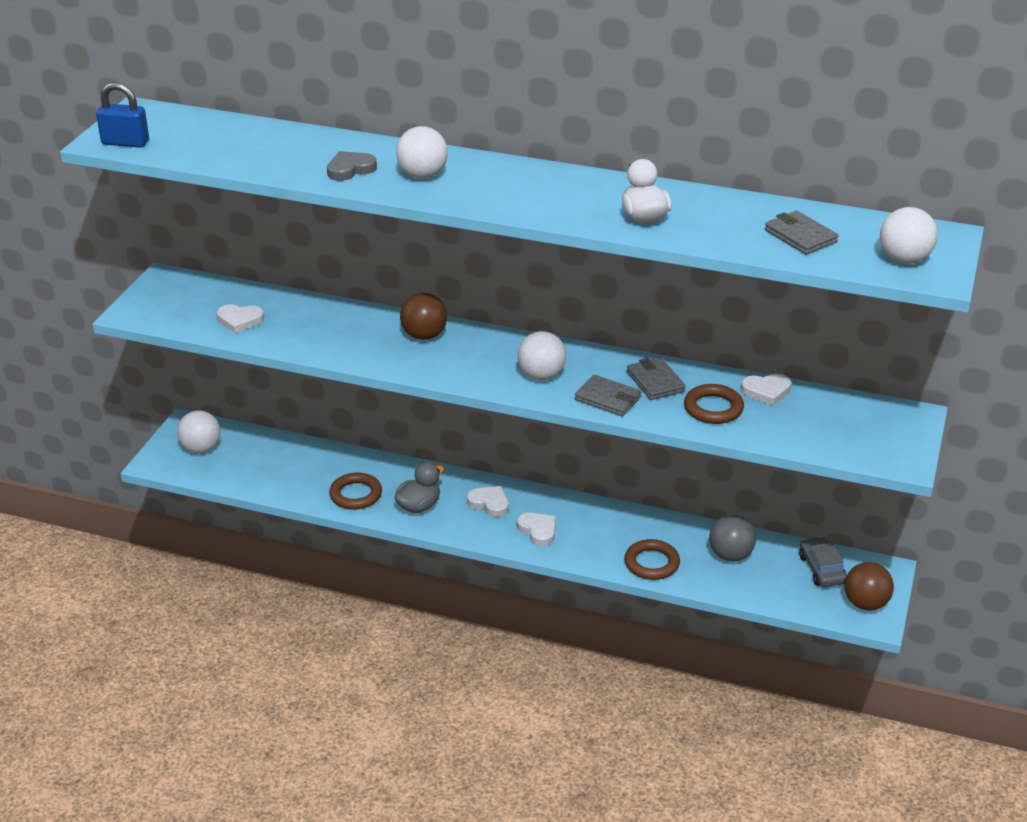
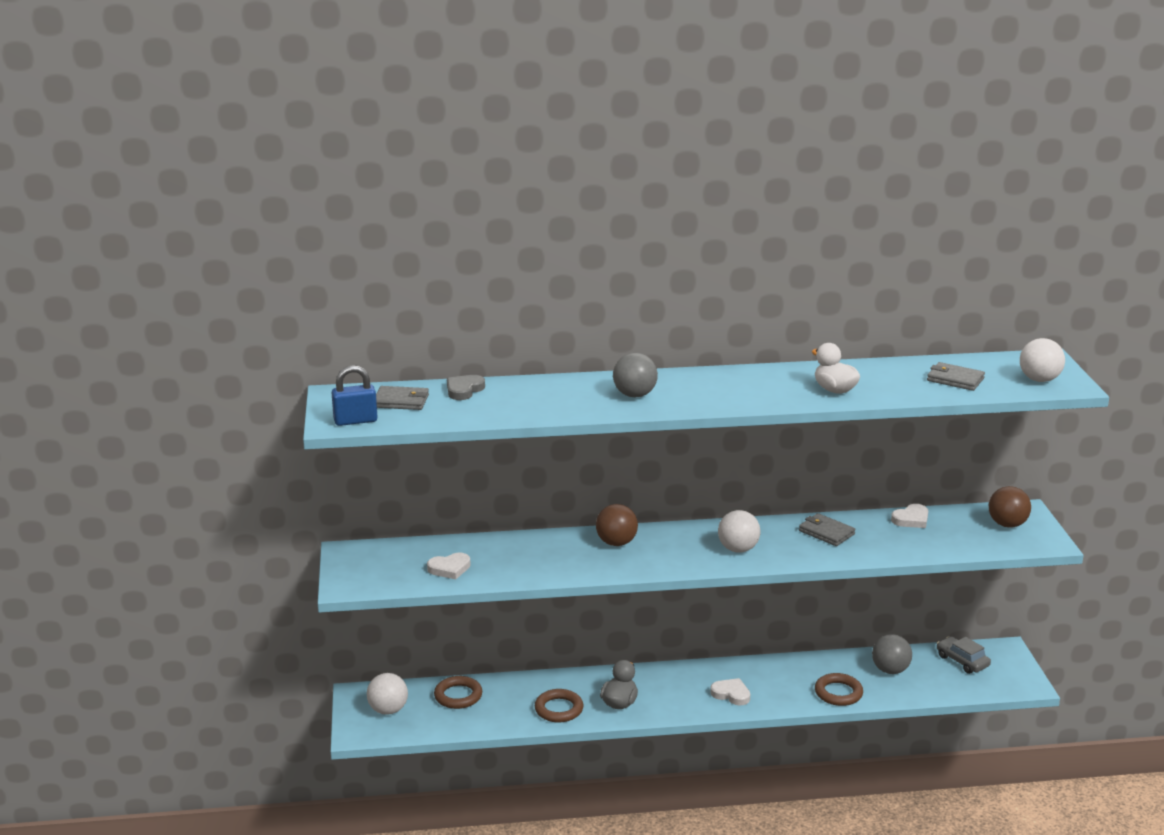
camera: 25 degrees left, 10 degrees down
(350, 169) = (572, 402): grey heart -> grey heart (464, 390)
(422, 175) = (634, 395): white ball -> grey ball
(489, 503) = (674, 685): white heart -> none
(608, 399) = (804, 553): grey wallet -> grey wallet (401, 401)
(713, 408) = (886, 540): brown ring -> brown ring (458, 696)
(865, 604) = (1013, 676): brown ball -> brown ball (1007, 524)

